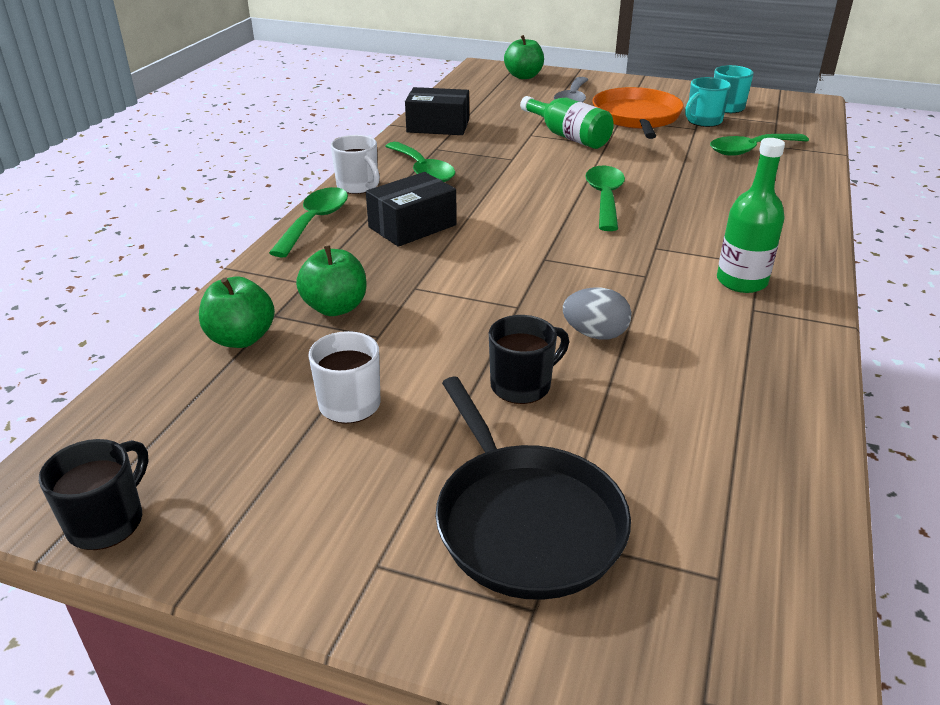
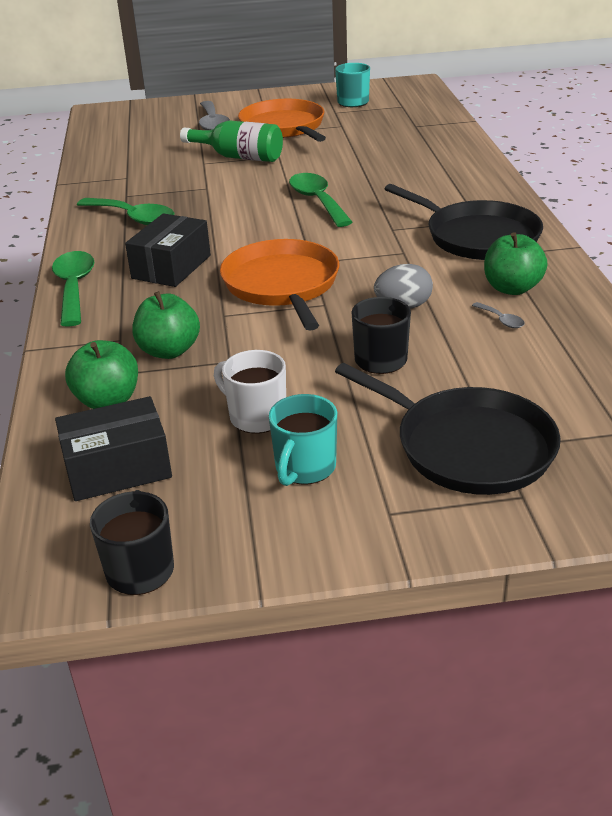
camera: 25 degrees left, 0 degrees up
(358, 186) = (84, 247): white mug -> none
(438, 126) = (108, 175): black box -> black box (118, 468)
(495, 274) = (282, 285): none -> orange pan
(523, 76) = (147, 112): green apple -> green apple (512, 288)
(689, 385) = (501, 320): none -> grey spoon
(703, 121) = (343, 118): turquoise mug -> turquoise mug (304, 468)
(741, 281) = (477, 237): green bottle -> black pan
(750, 150) = (400, 133): green spoon -> none

